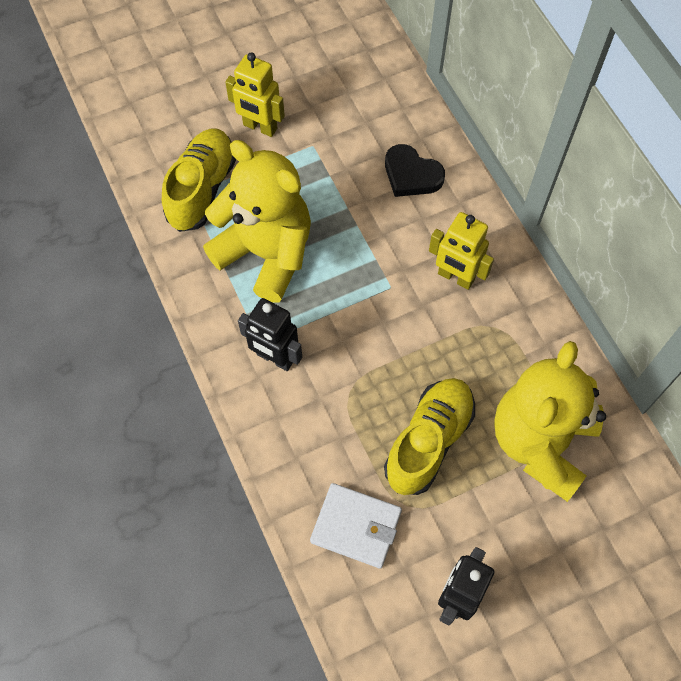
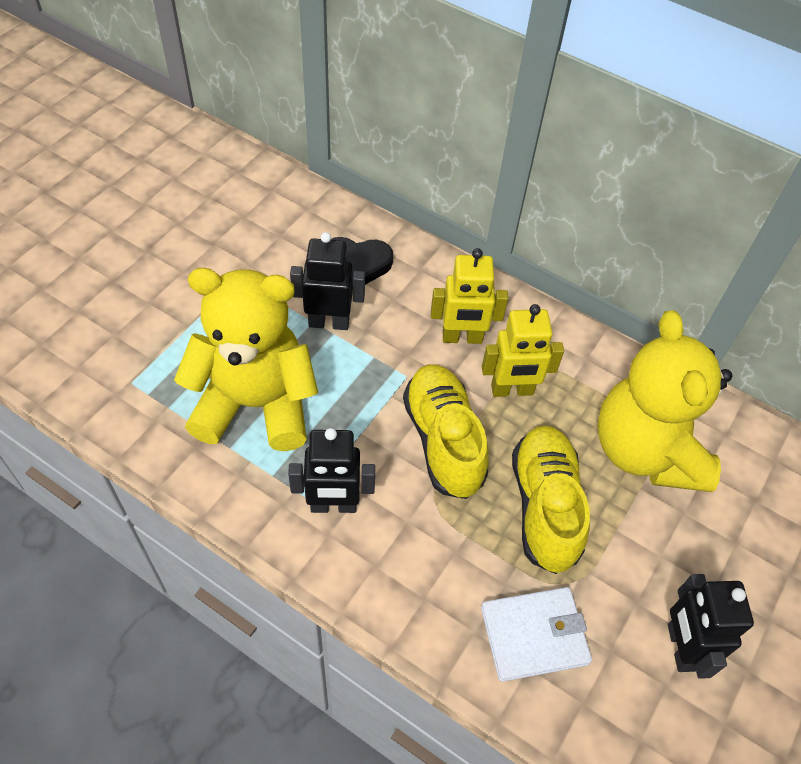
camera: 35 degrees left, 10 degrees down
(202, 189) = (143, 372): yellow shoe -> yellow shoe (443, 440)
(260, 127) = (170, 284): yellow robot -> yellow robot (512, 390)
(359, 214) = (329, 322): none -> black robot

